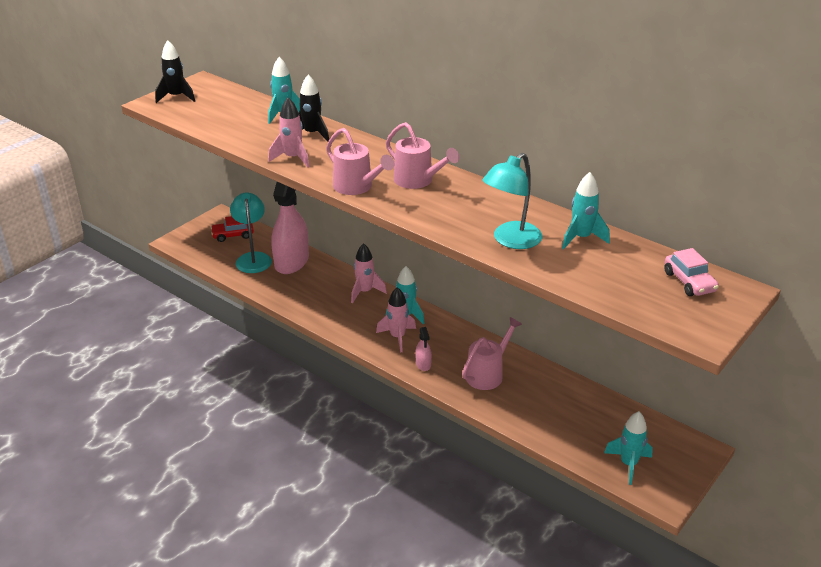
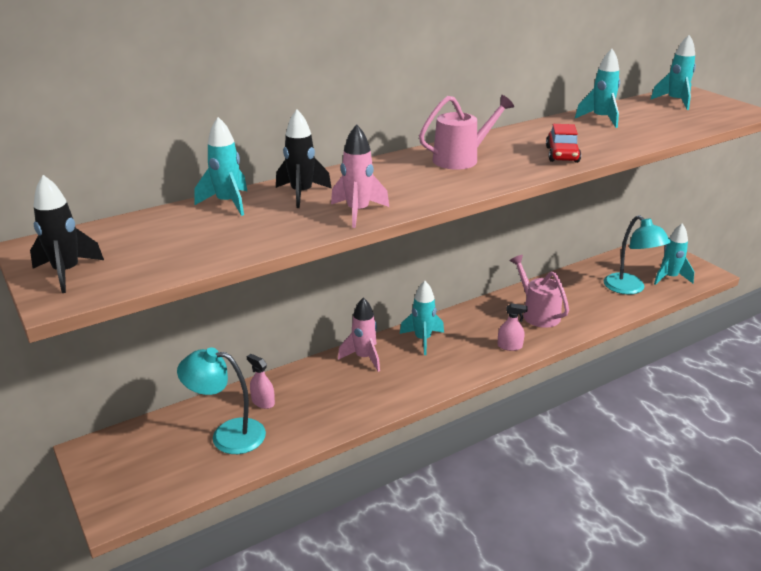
camera: 70 degrees left, 5 degrees down
(233, 235) = (153, 446): red car -> red car (562, 155)
(291, 262) = (263, 402): pink spray bottle -> pink spray bottle, size x0.42
(357, 187) = (457, 188): pink watering can -> none
(397, 337) = (458, 353): pink rocket -> none
(511, 240) = (597, 142): turquoise lamp -> turquoise lamp (630, 288)
(689, 282) = (675, 102): pink car -> turquoise rocket

